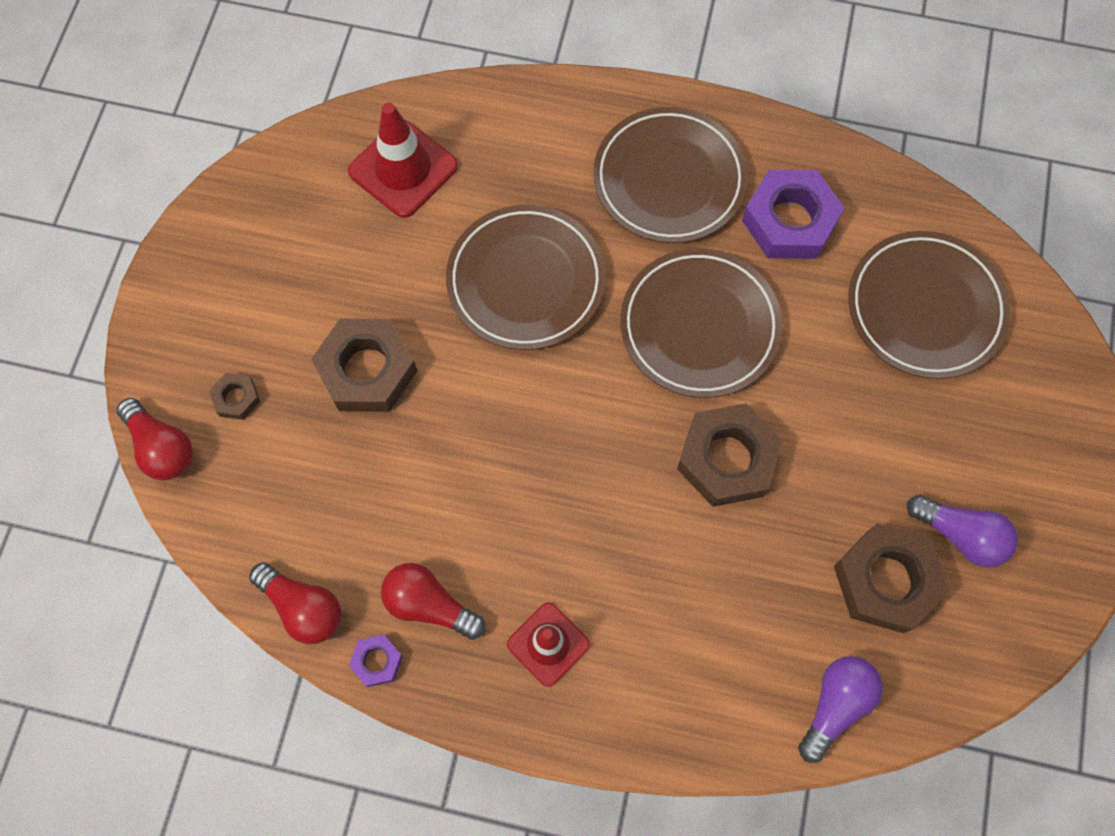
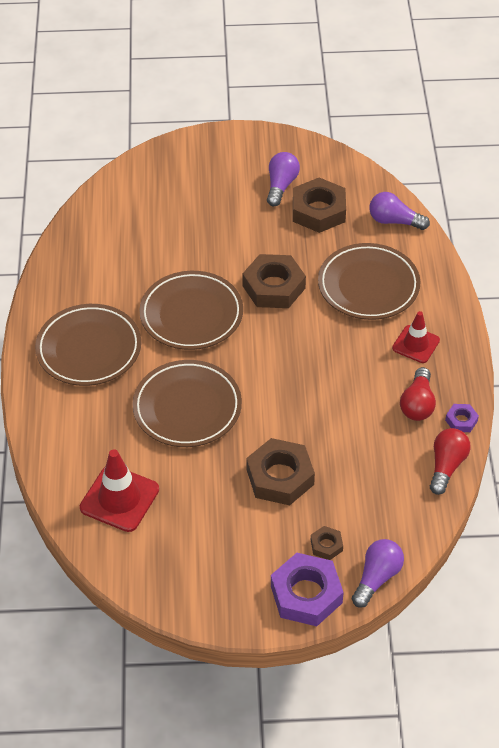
camera: 105 degrees left, 20 degrees down
(162, 447) = (377, 578): red light bulb -> purple light bulb
(789, 221) = (103, 284): purple nut -> purple nut (306, 594)
(925, 308) = (146, 216): brown plate -> brown plate (368, 286)

